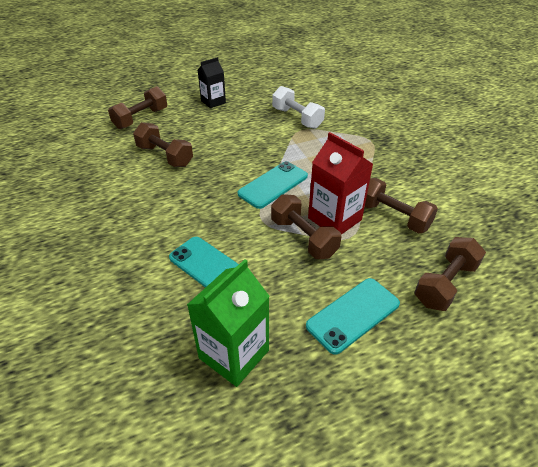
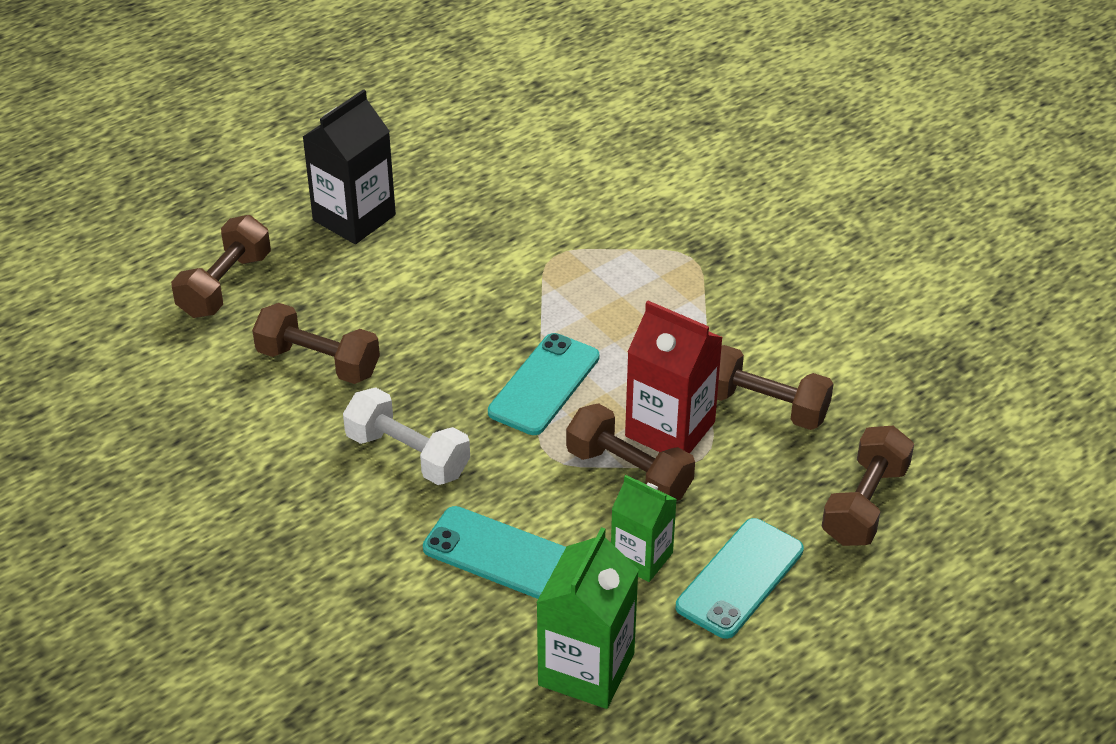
camera: 15 degrees left, 0 degrees up
(213, 102) = (354, 218): black carton -> black carton, size x1.54
(294, 288) = (641, 558): none -> green carton
(297, 118) = (538, 229): white dumbbell -> white dumbbell (408, 454)

